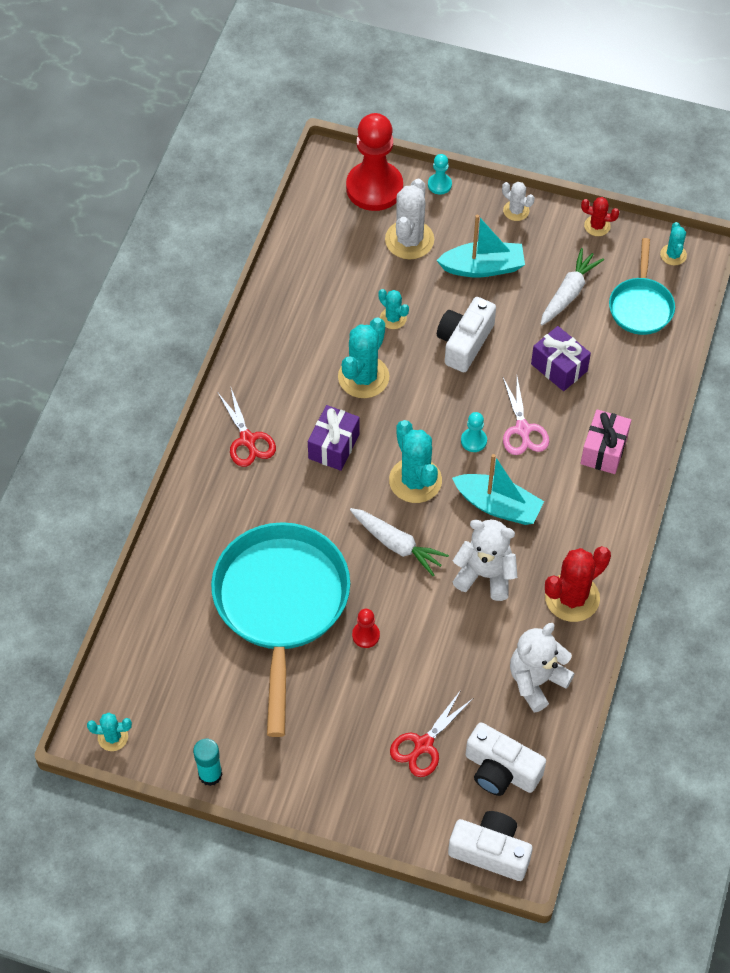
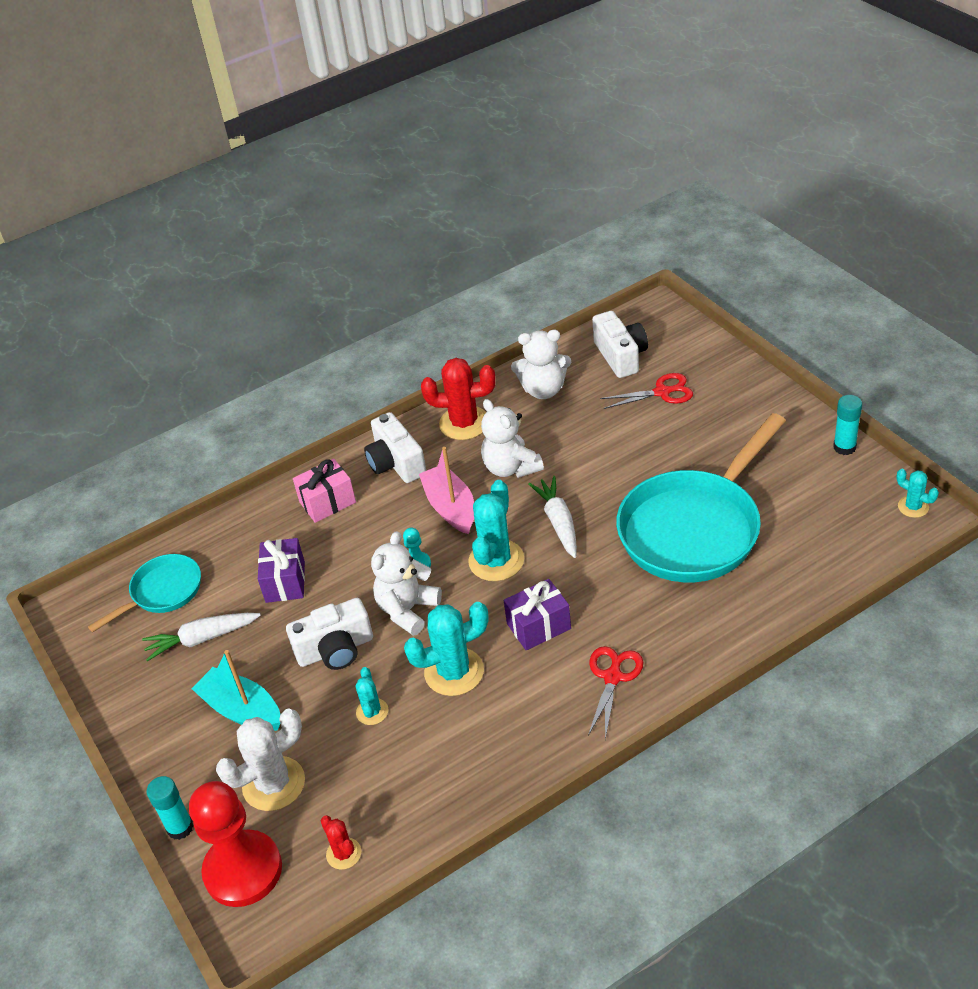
camera: 135 degrees left, 15 degrees down
(366, 635) = (643, 475): red pawn -> none
(439, 184) = (180, 827): turquoise pawn -> turquoise glue stick
(443, 401) = (407, 610): none -> white teddy bear
(490, 851) = (670, 322): white camera -> white camera (396, 463)
(498, 506) = (450, 507): turquoise boat -> pink boat
(516, 211) = (148, 748): white cactus -> none
(522, 429) = (369, 551): pink scissors -> none
(597, 226) = (103, 685): red cactus -> red cactus (344, 853)
(673, 255) = (82, 619): turquoise cactus -> none

